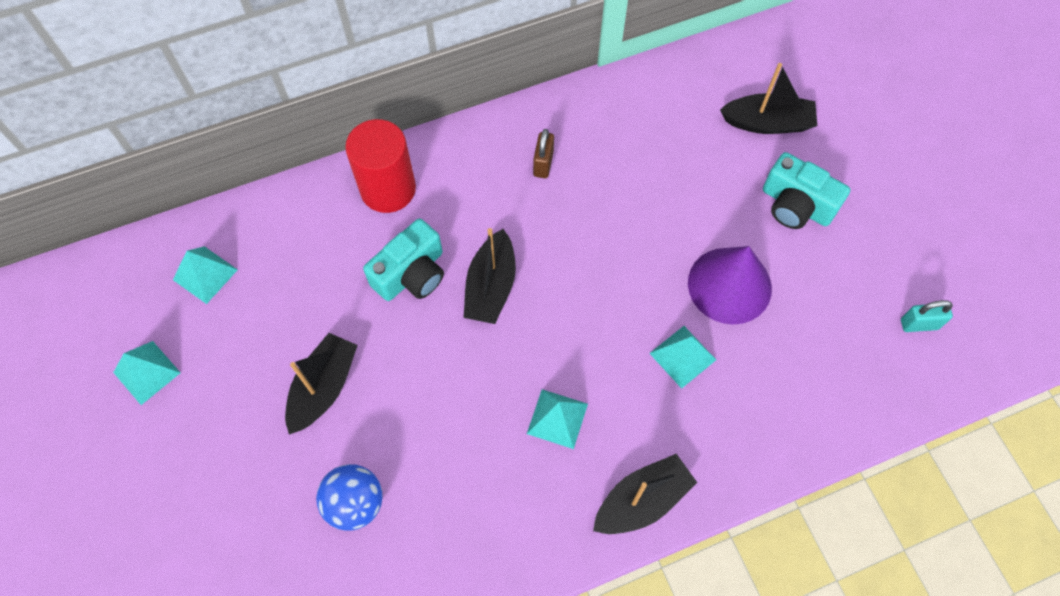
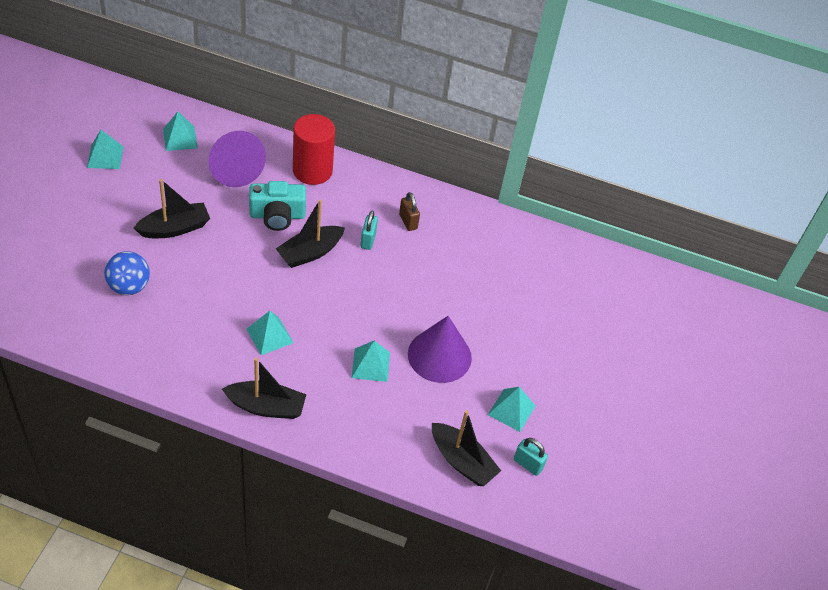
camera: 35 degrees right, 15 degrees down
(305, 260) = (234, 169): none -> purple cone
(529, 220) = (368, 240): none -> turquoise padlock
(543, 164) = (408, 221): brown padlock -> brown padlock turned 75 degrees counterclockwise
(767, 123) = (563, 301): black boat -> black boat (462, 461)
(796, 205) = (529, 351): turquoise camera -> none
(847, 281) = (511, 410): none -> turquoise pyramid

